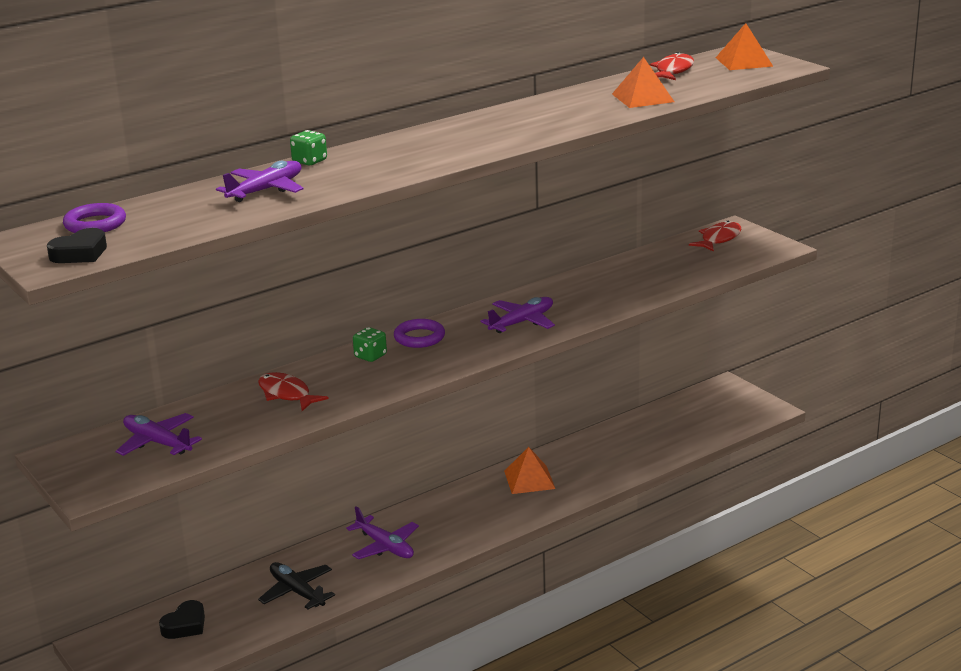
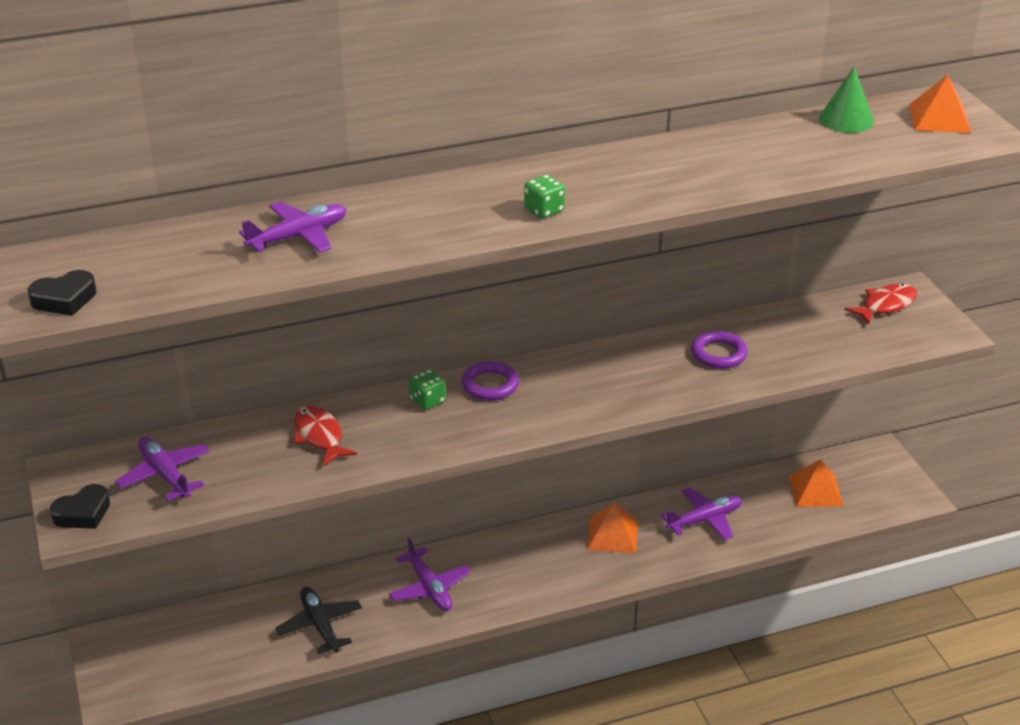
camera: 15 degrees right, 10 degrees up
(95, 224) = (102, 255): purple ring -> purple ring (718, 354)
(185, 625) = (197, 640): black heart -> black heart (83, 513)
(309, 161) = (367, 198): green dice -> green dice (544, 211)
(522, 322) = (609, 386): purple plane -> purple plane (704, 520)
(642, 98) = (787, 160): orange pyramid -> orange pyramid (815, 490)
(673, 71) = (846, 120): red fish -> green cone

